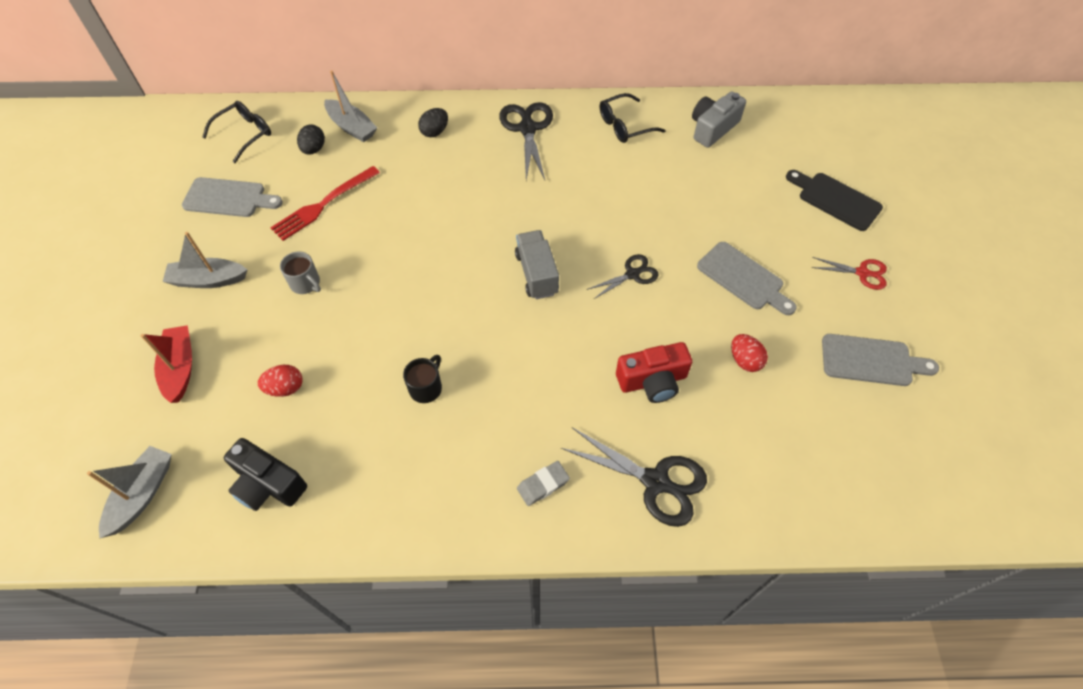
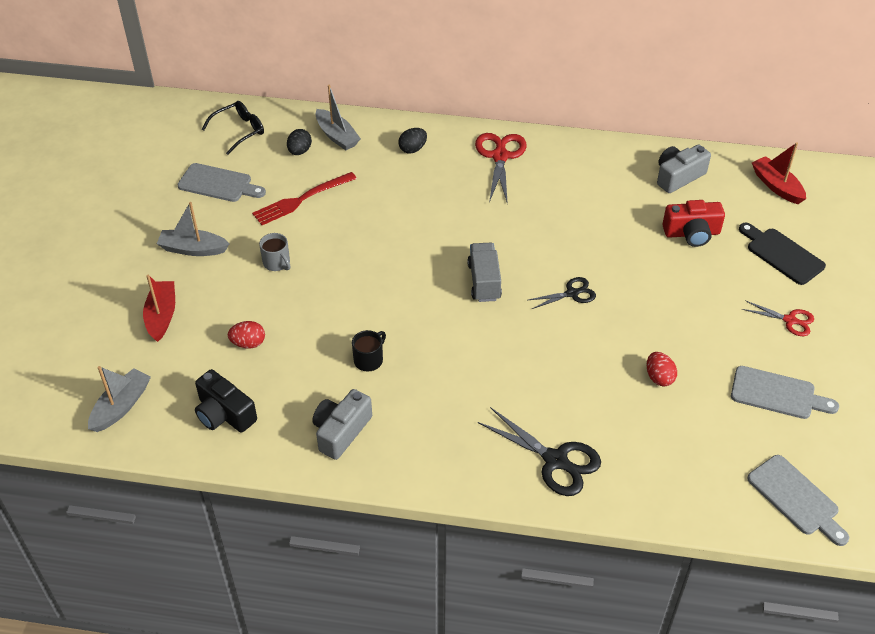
camera: 10 degrees right, 10 degrees down
(408, 485) = (341, 431): none -> grey camera
(527, 128) = (500, 156): black scissors -> red scissors
(543, 485) = (456, 448): grey eraser -> none
(625, 126) = (593, 164): black glasses -> none
(652, 381) = (571, 382): red camera -> red camera (691, 233)
(743, 278) = (675, 310): grey cutting board -> grey cutting board (796, 498)
(811, 126) = (776, 186): none -> red boat

